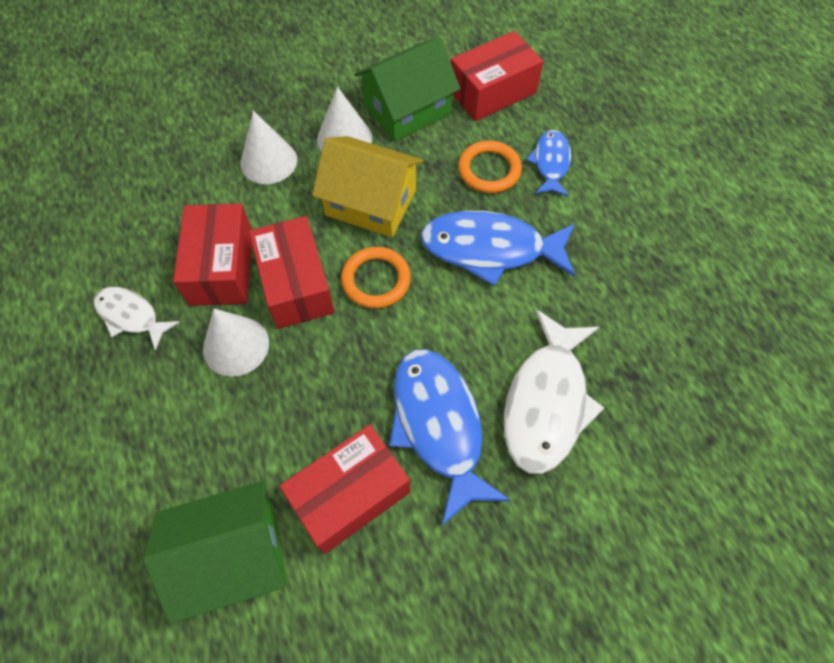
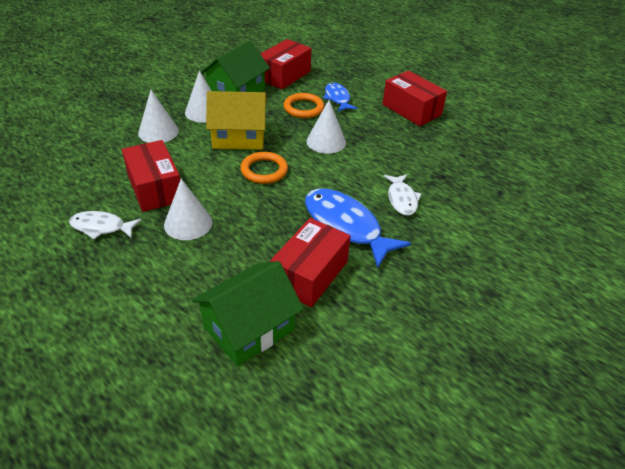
camera: 25 degrees left, 20 degrees down
(296, 284) = (212, 184): red box -> red box (411, 110)
(490, 249) = (326, 141): blue fish -> white cone
(546, 402) = (402, 199): white fish -> white fish, size x0.57

